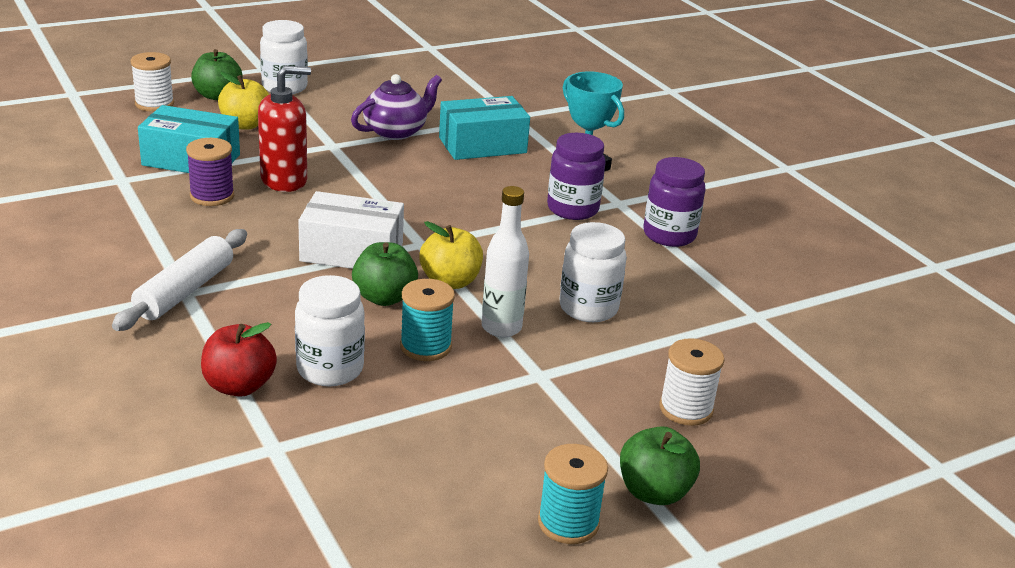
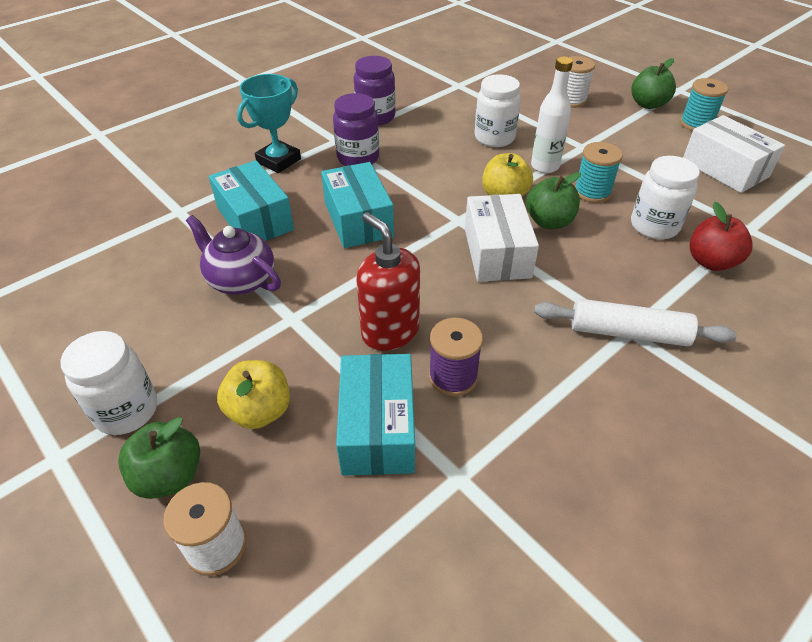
camera: 100 degrees left, 15 degrees up
(421, 492) = (724, 169): none -> white box
(453, 191) = (358, 220): none -> turquoise box

